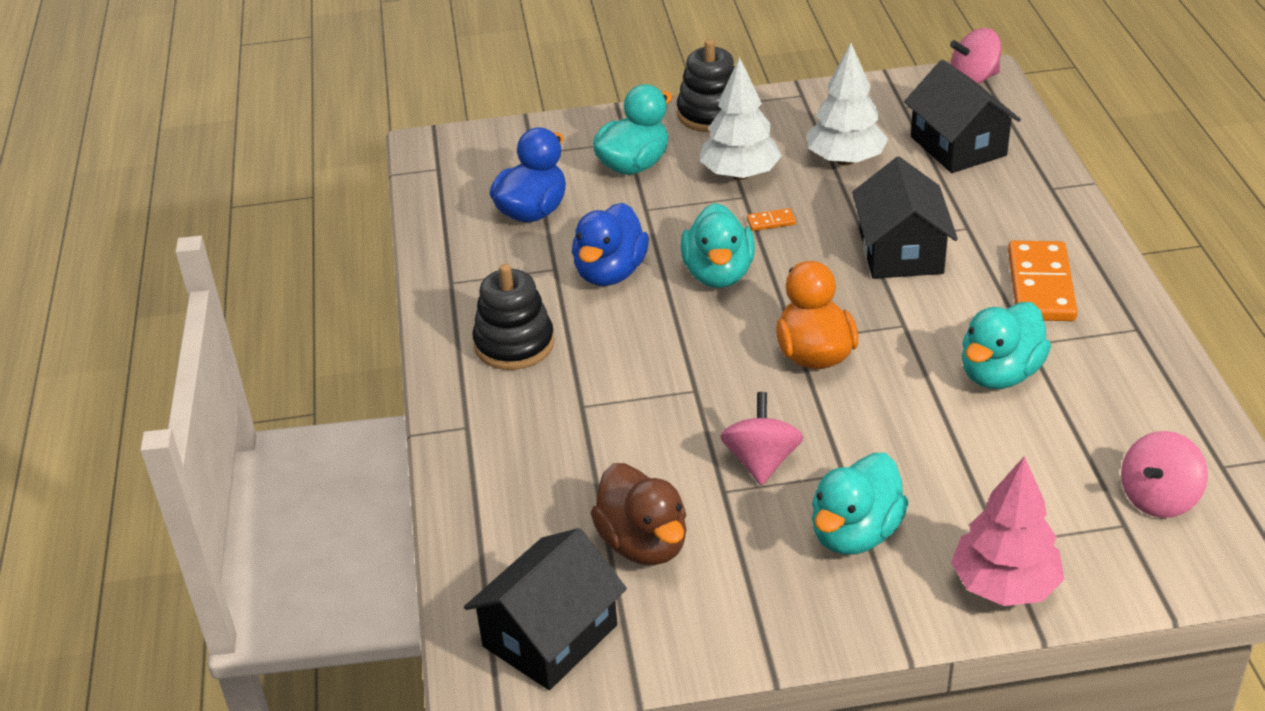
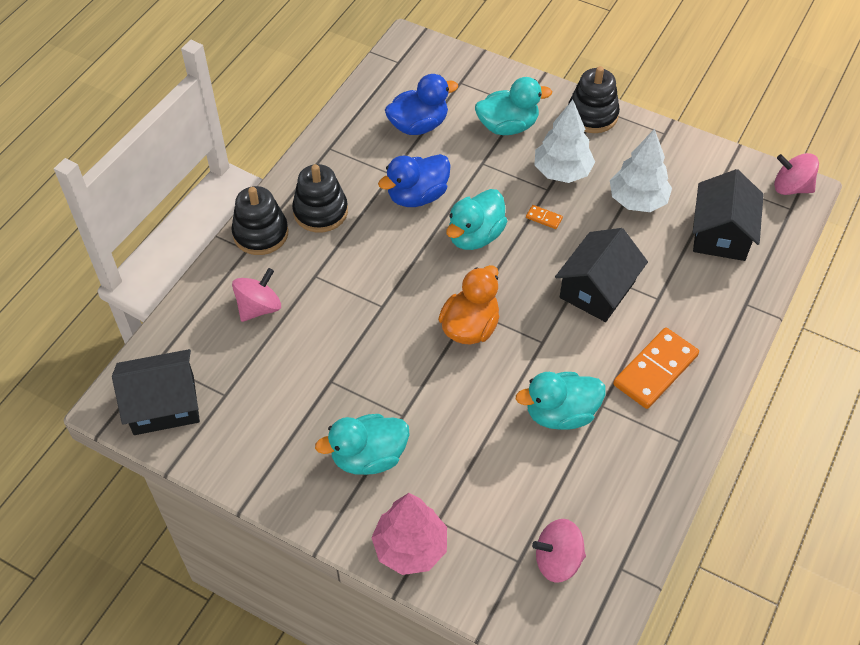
camera: 35 degrees right, 15 degrees up
(465, 402) = (260, 233): none -> black stacking toy
(643, 544) = (259, 384): brown duck -> none
(761, 461) = (368, 377): pink spinning top -> pink spinning top (259, 307)

